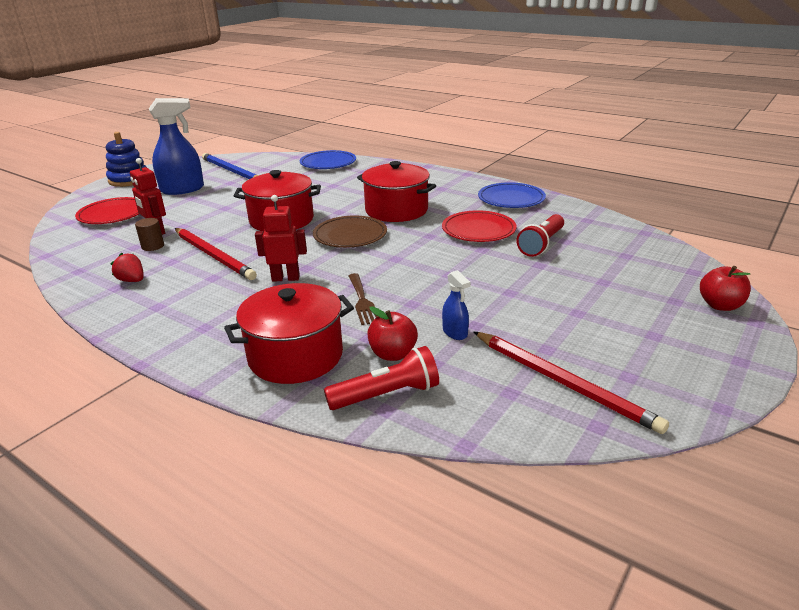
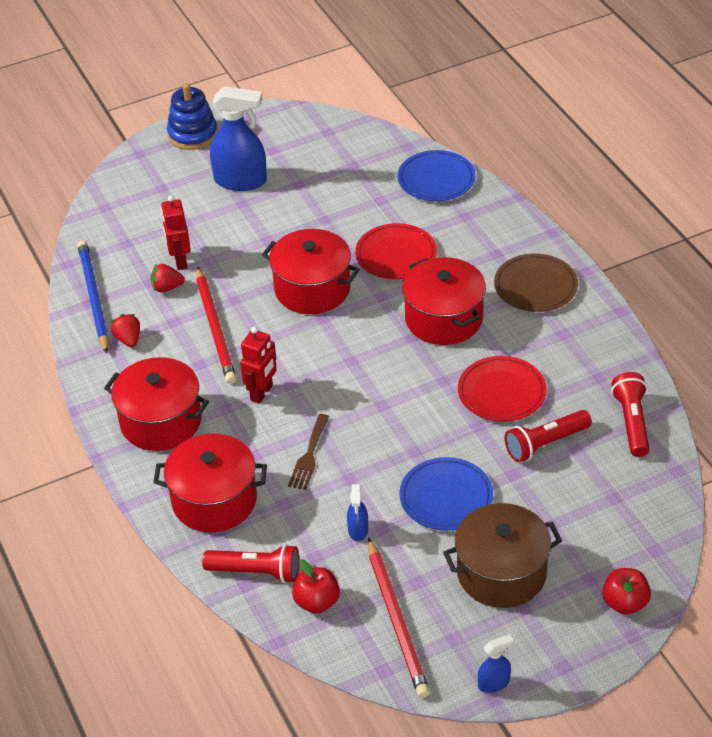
camera: 30 degrees right, 15 degrees up
(113, 214) = (150, 209): red plate -> red plate (396, 255)
(153, 246) = (167, 288): brown cylinder -> red strawberry
(198, 320) = (161, 421): none -> red pot
(231, 171) = (313, 156): blue pencil -> blue pencil (94, 297)
(285, 278) = (262, 393): red robot -> red robot turned 90 degrees clockwise
(350, 235) = (363, 347): brown plate -> brown plate (535, 286)
(393, 354) = (290, 532): red apple -> red apple (317, 602)
(511, 199) = (589, 348): blue plate -> blue plate (446, 497)
(583, 220) = (632, 422): none -> red flashlight
(606, 319) = (501, 573): none -> brown pot
(706, 395) = (494, 683): none -> blue spray bottle

